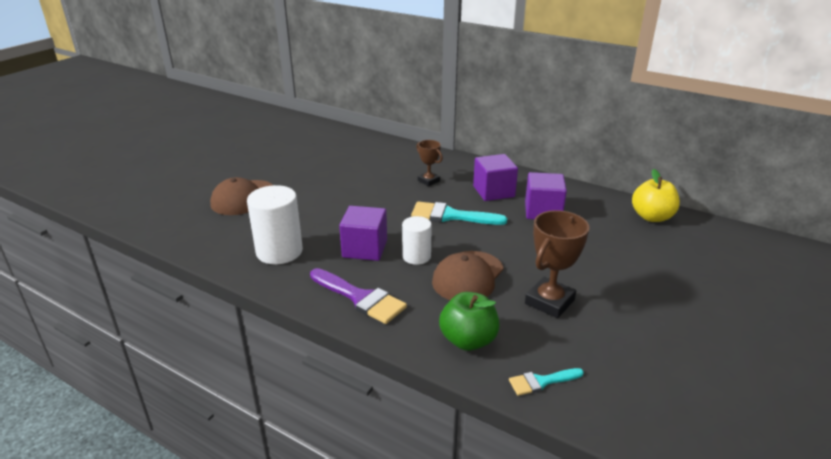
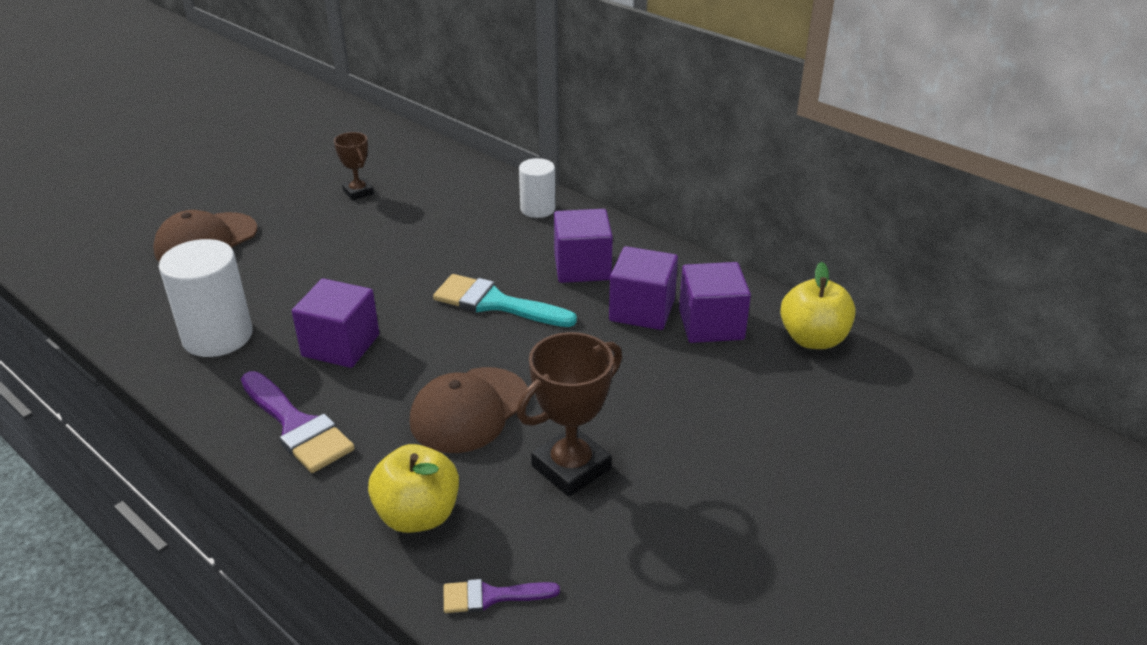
camera: 10 degrees right, 5 degrees up
(416, 256) = (410, 367): white cylinder -> white cylinder (537, 209)
(428, 181) = (491, 238): brown trophy -> brown trophy (358, 192)
(468, 340) = (418, 515): green apple -> yellow apple
(541, 382) = (491, 596): turquoise brush -> purple brush
(588, 215) = (711, 325): none -> purple cube

